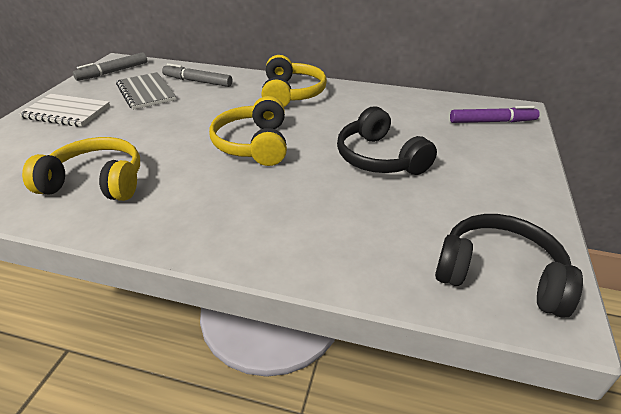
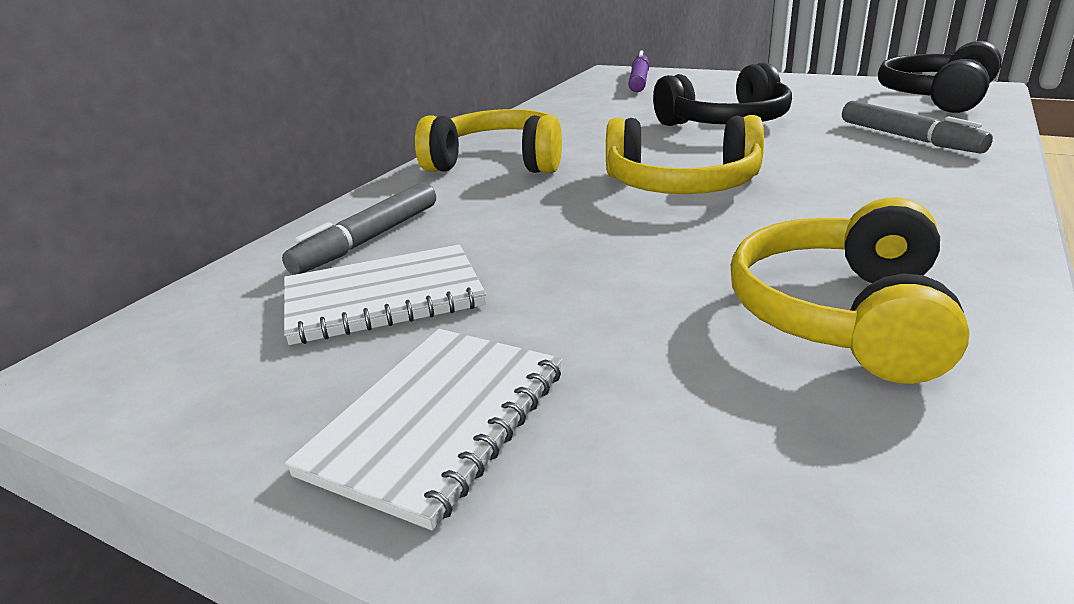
camera: 75 degrees left, 10 degrees down
(113, 72) = (165, 369): grey marker -> grey marker (908, 138)
(146, 92) = (383, 298): grey notebook -> white notebook

